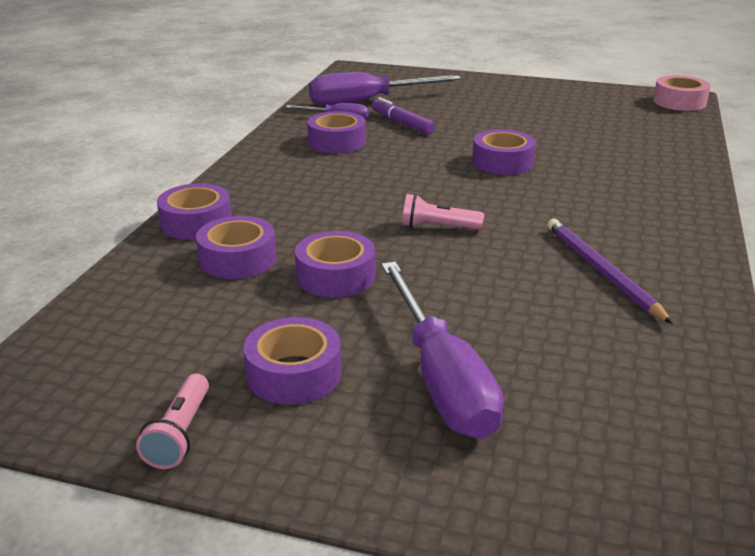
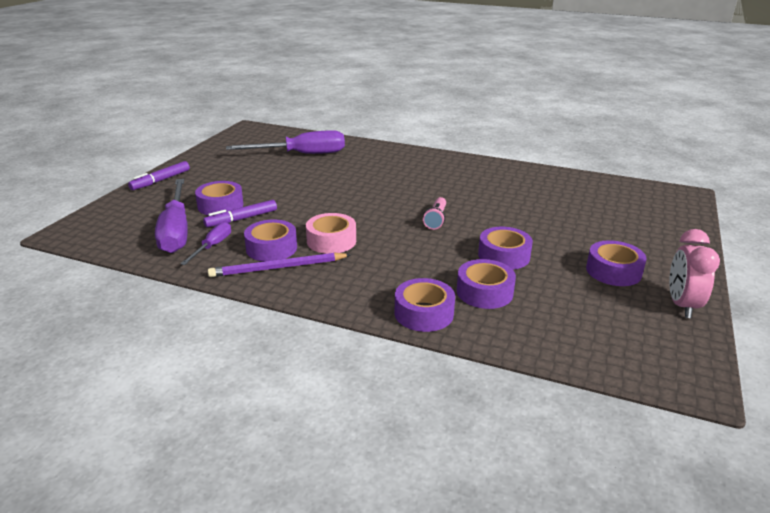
camera: 85 degrees left, 0 degrees up
(180, 434) = (682, 305): pink flashlight -> pink clock
(440, 378) = (600, 232): purple screwdriver -> purple screwdriver (302, 154)
(482, 81) = (161, 180): none -> purple marker
(502, 162) = (338, 191): purple tape -> purple tape (220, 205)
(601, 271) = (489, 184): purple pencil -> purple pencil (278, 268)
(679, 102) = (256, 130): pink tape -> pink tape (331, 241)

